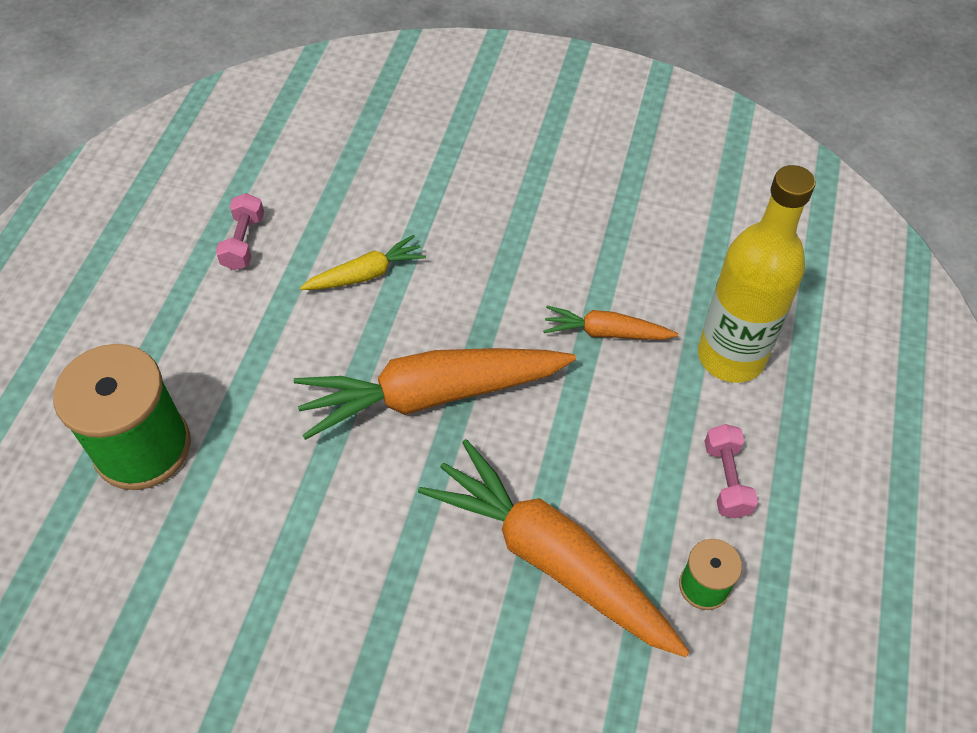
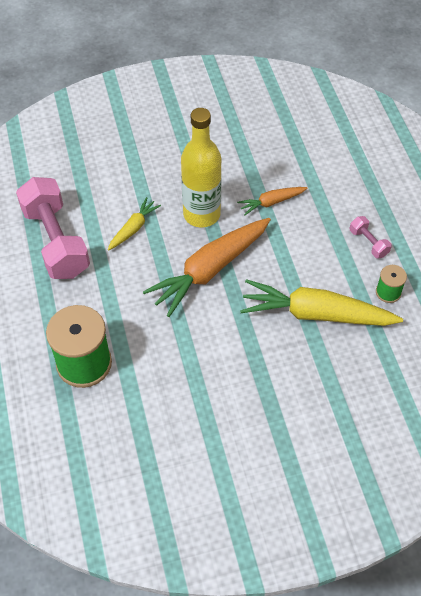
camera: 30 degrees left, 0 degrees up
(243, 242) = (56, 241): pink dumbbell -> pink dumbbell, size x2.30
(550, 558) = (315, 314): orange carrot -> yellow carrot
(731, 356) = (335, 187): yellow bottle -> yellow bottle (201, 214)

